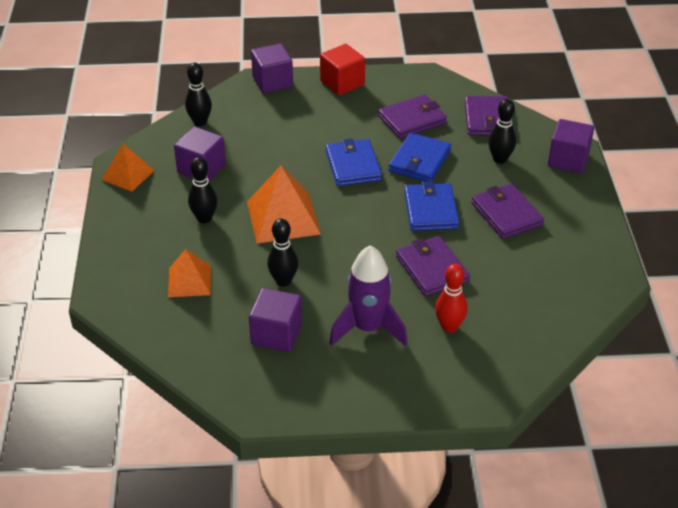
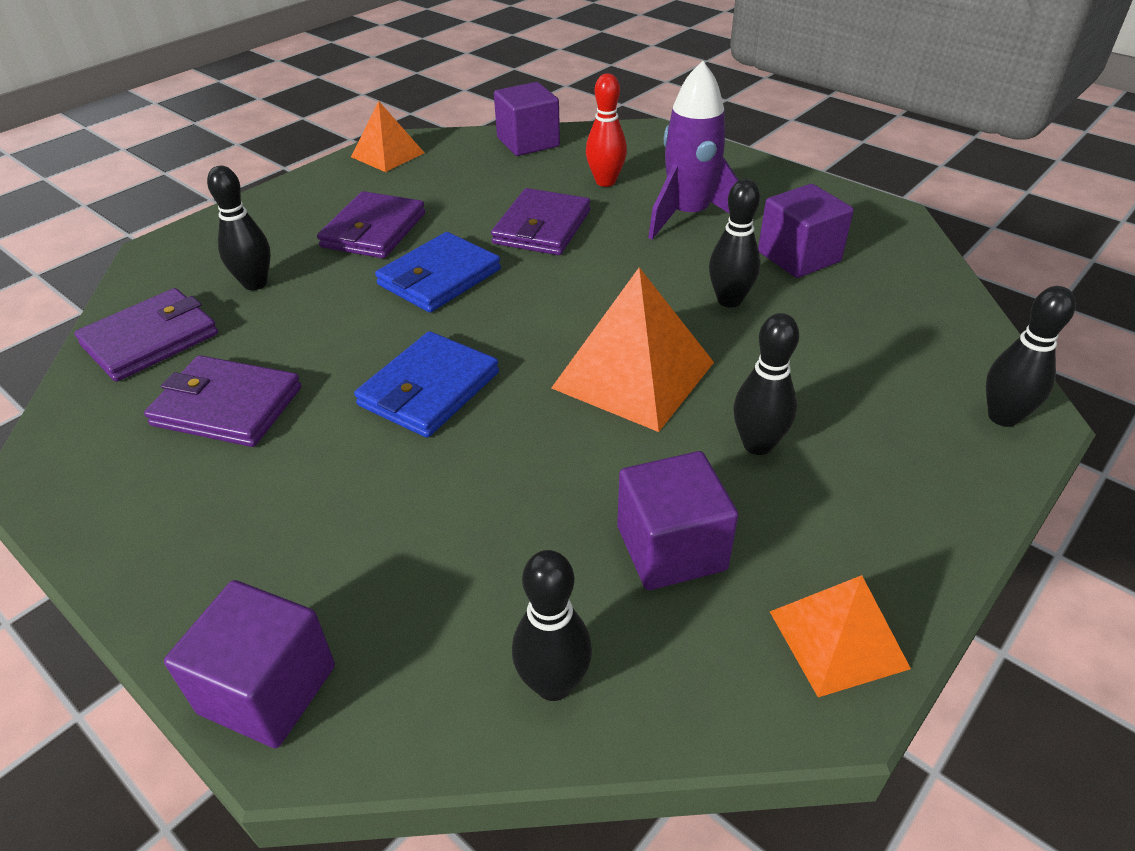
camera: 135 degrees left, 0 degrees up
(112, 289) = (1003, 417): none -> black bowling pin
(189, 281) = (864, 365): orange pyramid -> orange pyramid (388, 154)
(342, 83) = (171, 568): red cube -> none
(419, 161) = (339, 340): blue wallet -> none
(568, 160) = (199, 240): purple cube -> purple cube (528, 142)

